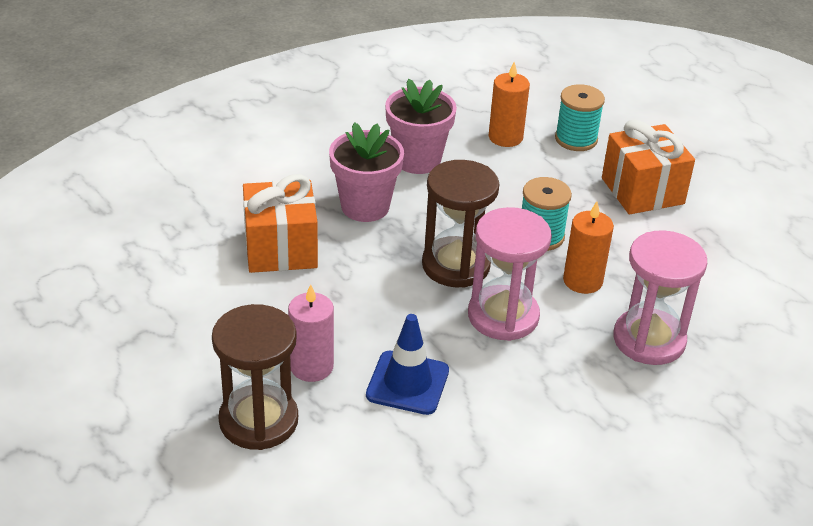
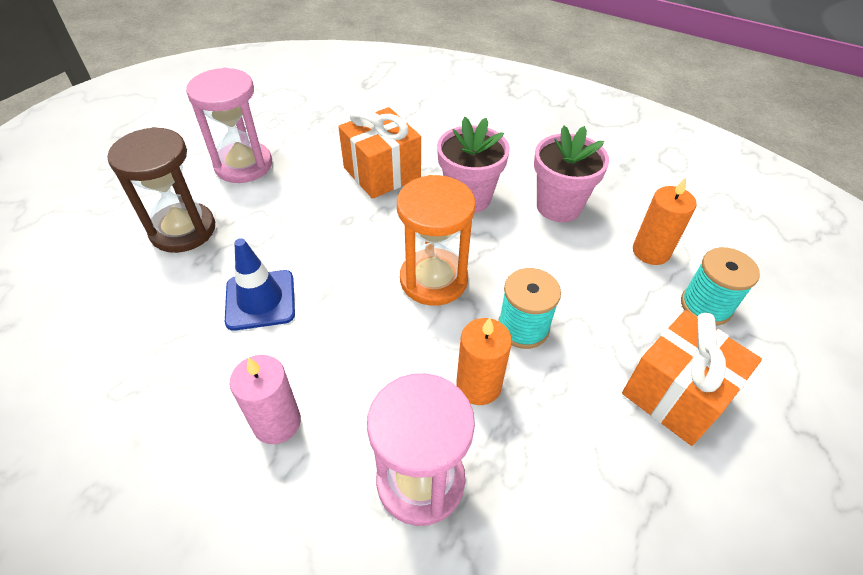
camera: 65 degrees right, 10 degrees up
(311, 367) = (254, 236): pink candle -> pink candle (277, 422)
(456, 265) = (433, 279): brown hourglass -> orange hourglass
(503, 316) = (384, 337): pink hourglass -> pink hourglass (243, 165)

